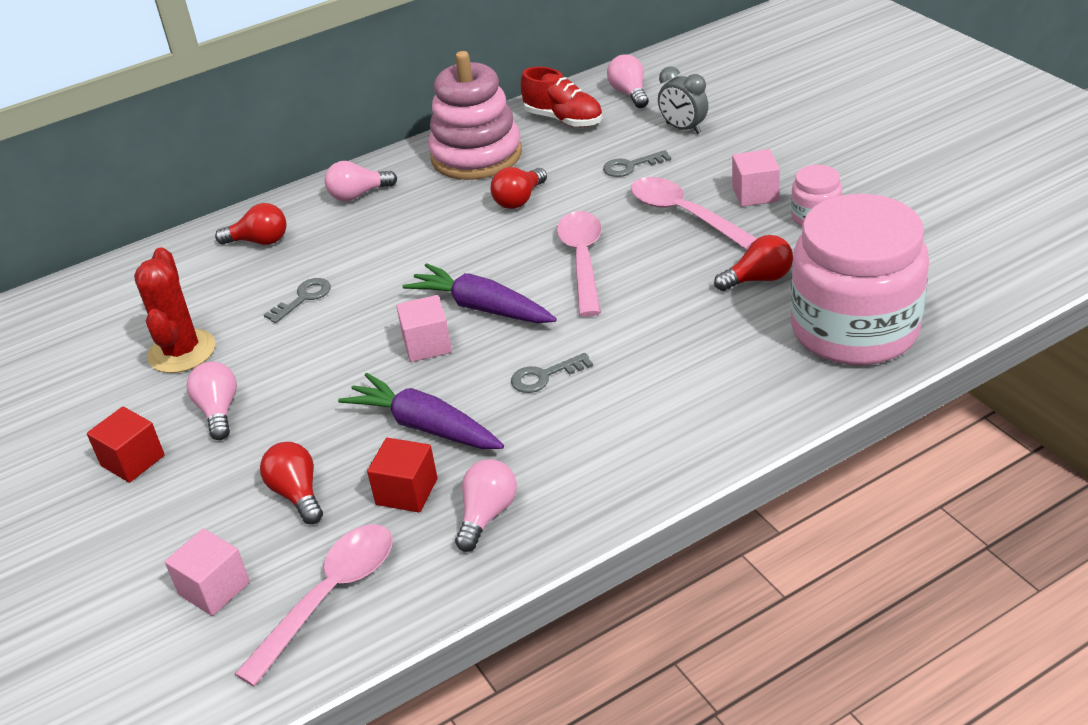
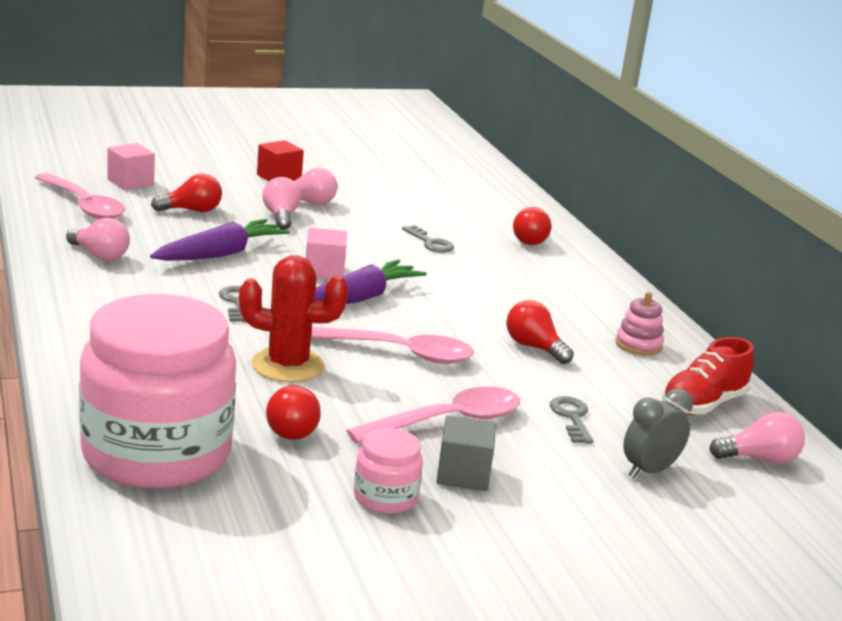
camera: 95 degrees right, 15 degrees down
(182, 352) = (391, 201): red cactus -> red cactus (288, 365)
(358, 195) = (588, 284): pink light bulb -> pink light bulb (281, 217)
(406, 492) = (155, 238): red cube -> none
(476, 155) = (638, 345): pink stacking toy -> pink stacking toy, size x0.45
(755, 194) = (463, 474): pink cube -> grey cube

